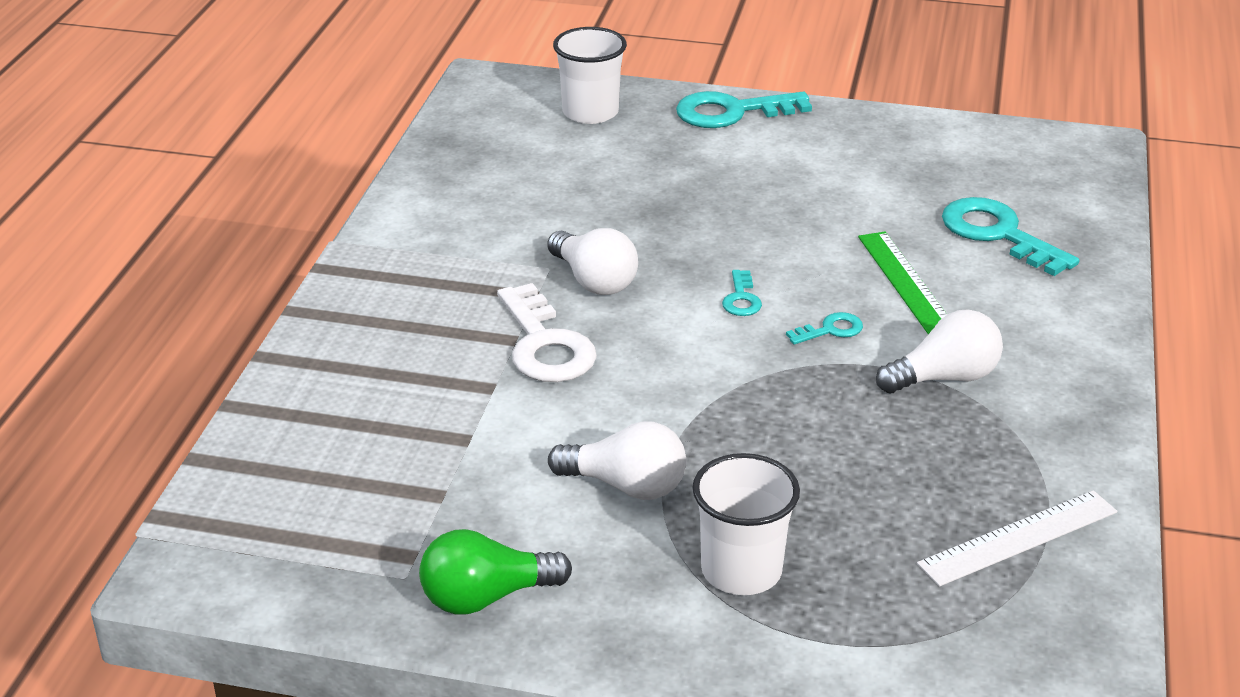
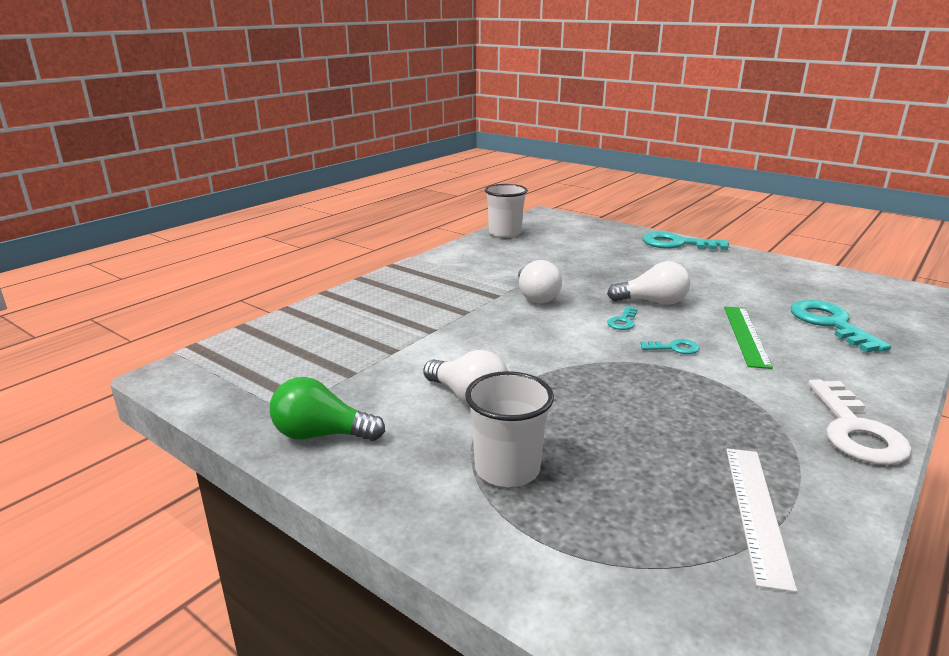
camera: 25 degrees right, 10 degrees down
(545, 344) = (481, 318): white key -> white key (855, 430)
(590, 112) = (593, 232): white cup -> white cup (505, 233)
(944, 378) = (746, 391): white light bulb -> white light bulb (652, 302)
(1018, 537) = (756, 511): white ruler -> white ruler turned 75 degrees counterclockwise

